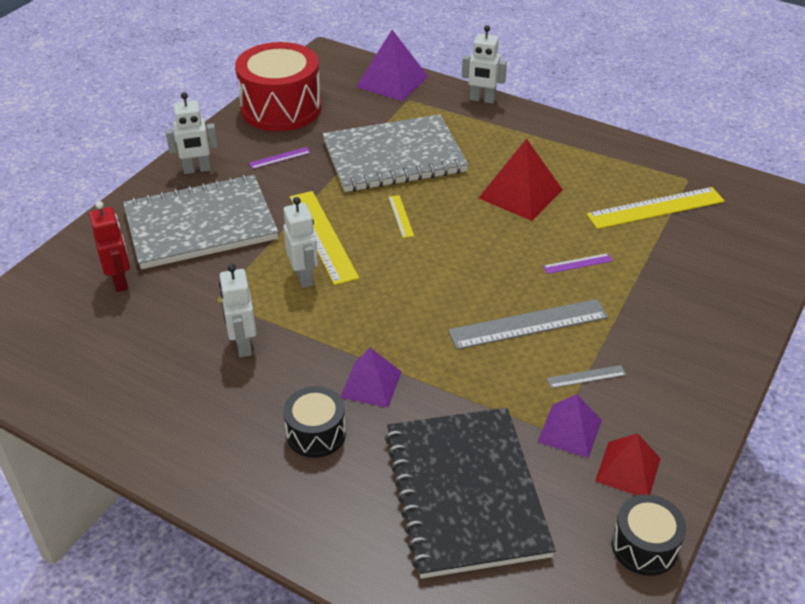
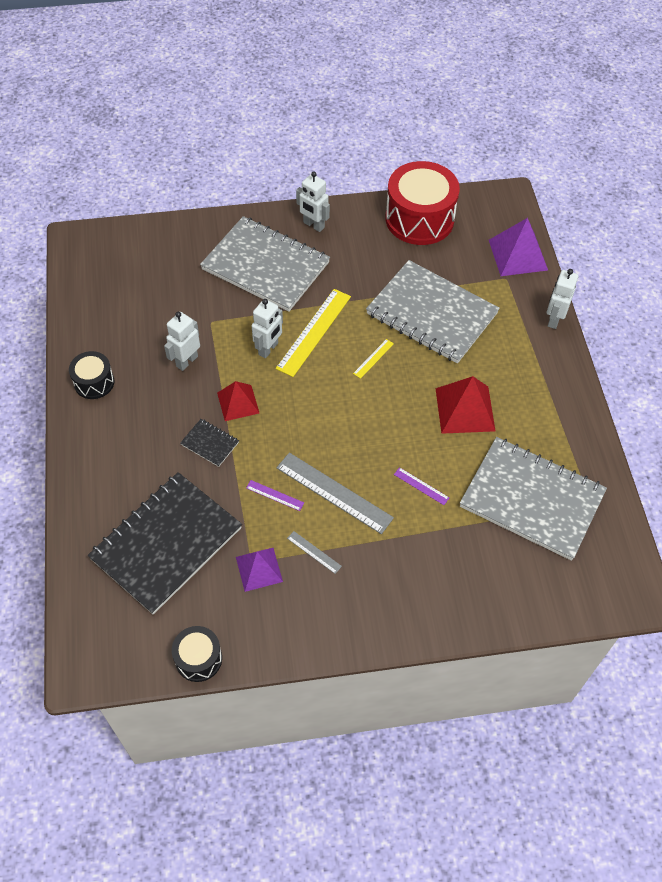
camera: 50 degrees right, 15 degrees up
(120, 281) = (184, 267): red robot -> none
(280, 158) = (367, 256): purple ruler -> purple ruler (275, 495)
(316, 433) = (150, 443): black drum -> black drum (94, 382)
(371, 384) = (210, 443): purple pyramid -> black notebook
(482, 99) = (554, 319): white robot -> white robot turned 45 degrees clockwise
(628, 469) = (252, 618): red pyramid -> red pyramid (238, 402)
(655, 208) = (532, 499): yellow ruler -> grey notebook

